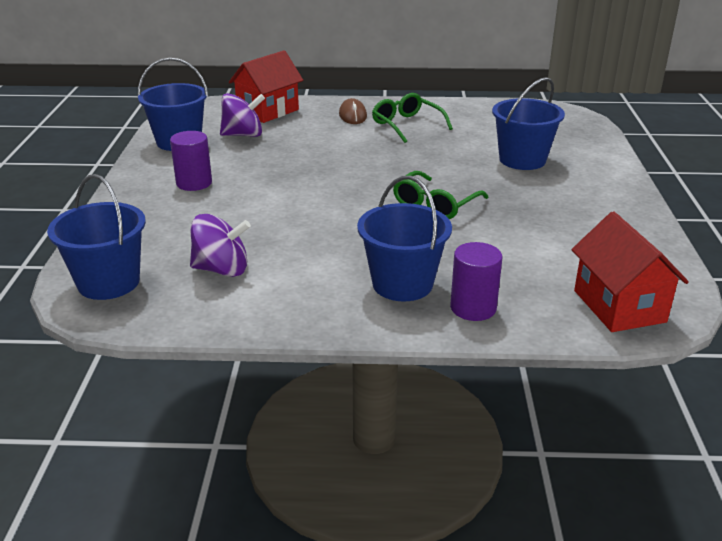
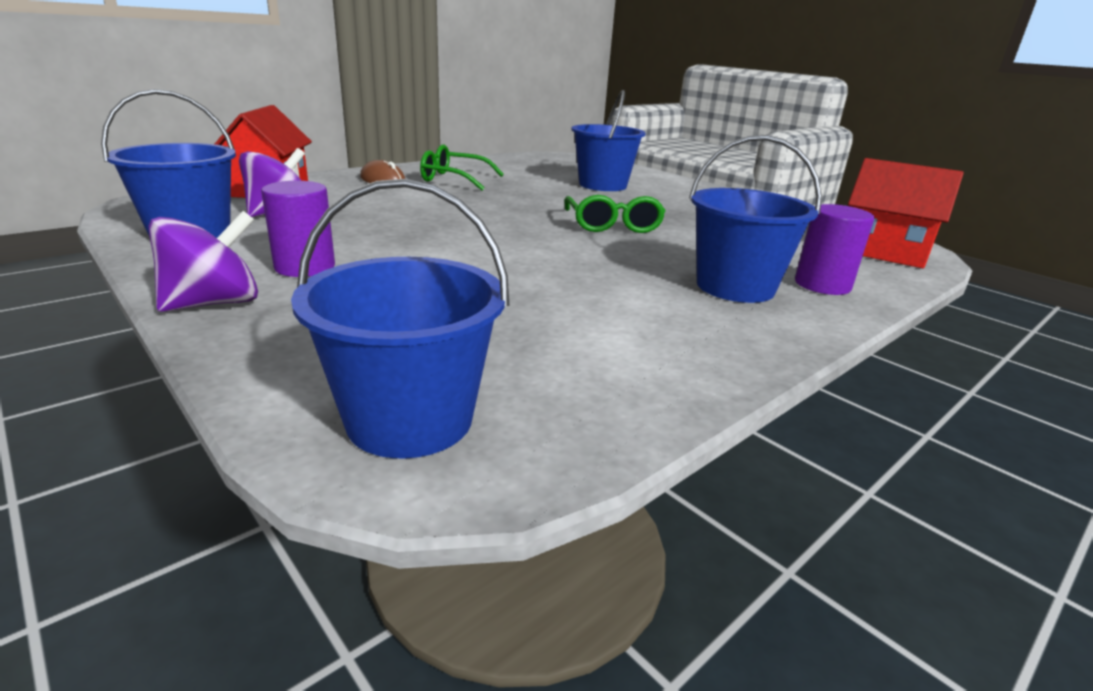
camera: 45 degrees left, 5 degrees down
(221, 269) = (541, 339): purple spinning top -> purple spinning top (214, 303)

